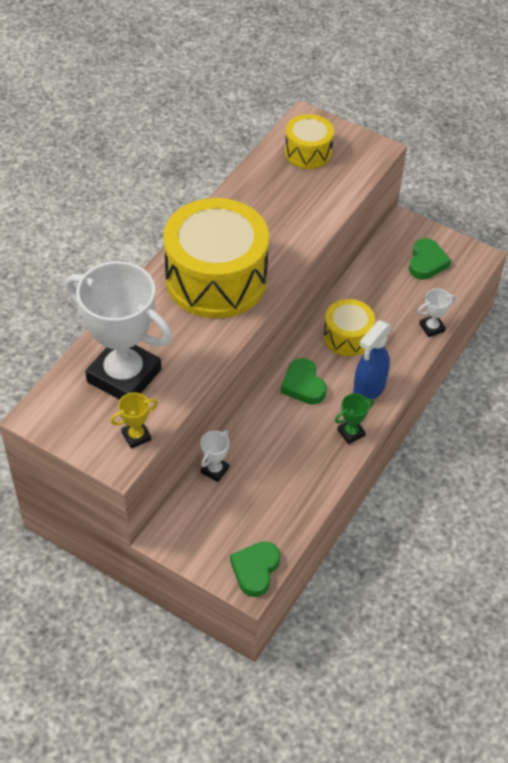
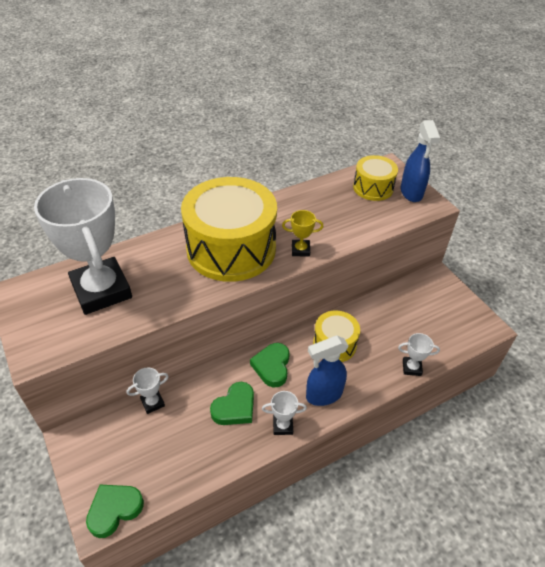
camera: 30 degrees right, 5 degrees down
(136, 436) = (66, 342): yellow trophy -> yellow trophy (300, 250)
(350, 143) = (411, 193): none -> blue spray bottle
(351, 433) = (283, 426): green trophy -> white trophy
(426, 262) = (439, 313): green heart -> green heart (235, 407)

